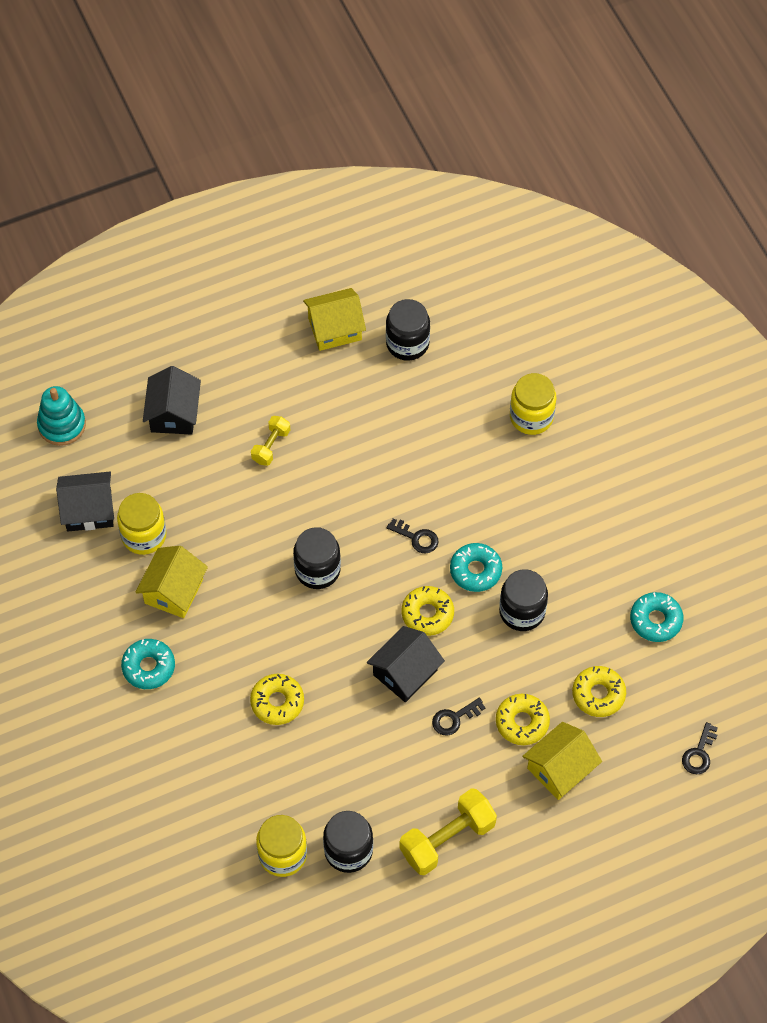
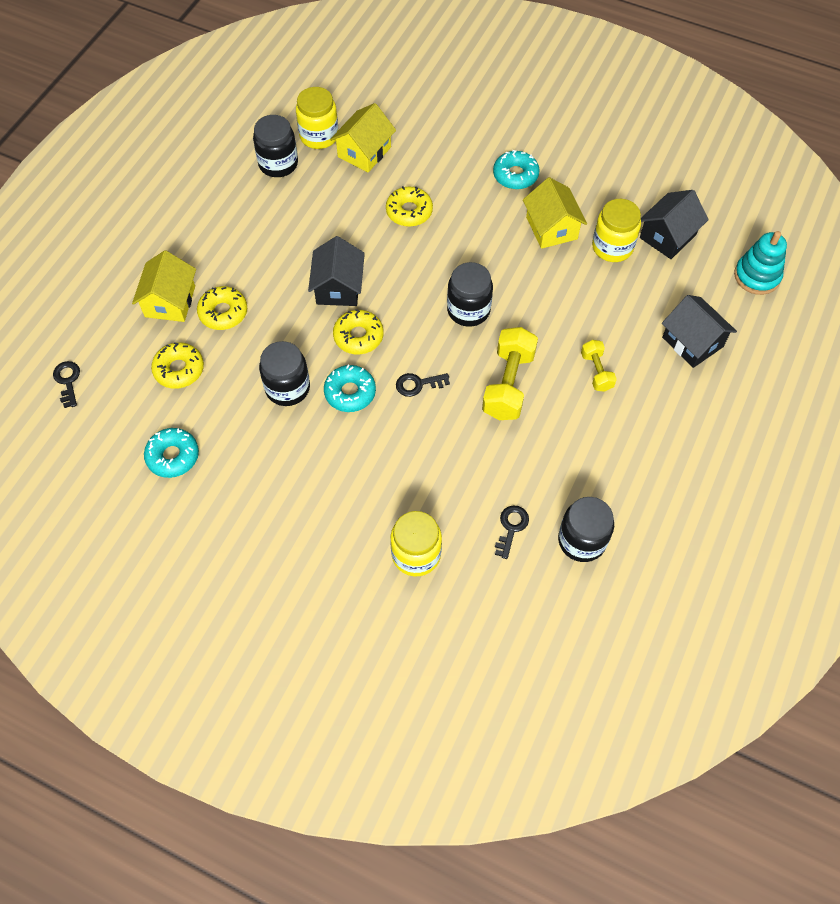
camera: 140 degrees right, 0 degrees up
(334, 329) = (653, 506): yellow house -> yellow house (364, 152)
(447, 839) = (217, 210): yellow dumbbell -> yellow dumbbell (508, 384)
(454, 718) = (275, 282): black key -> black key (511, 528)

